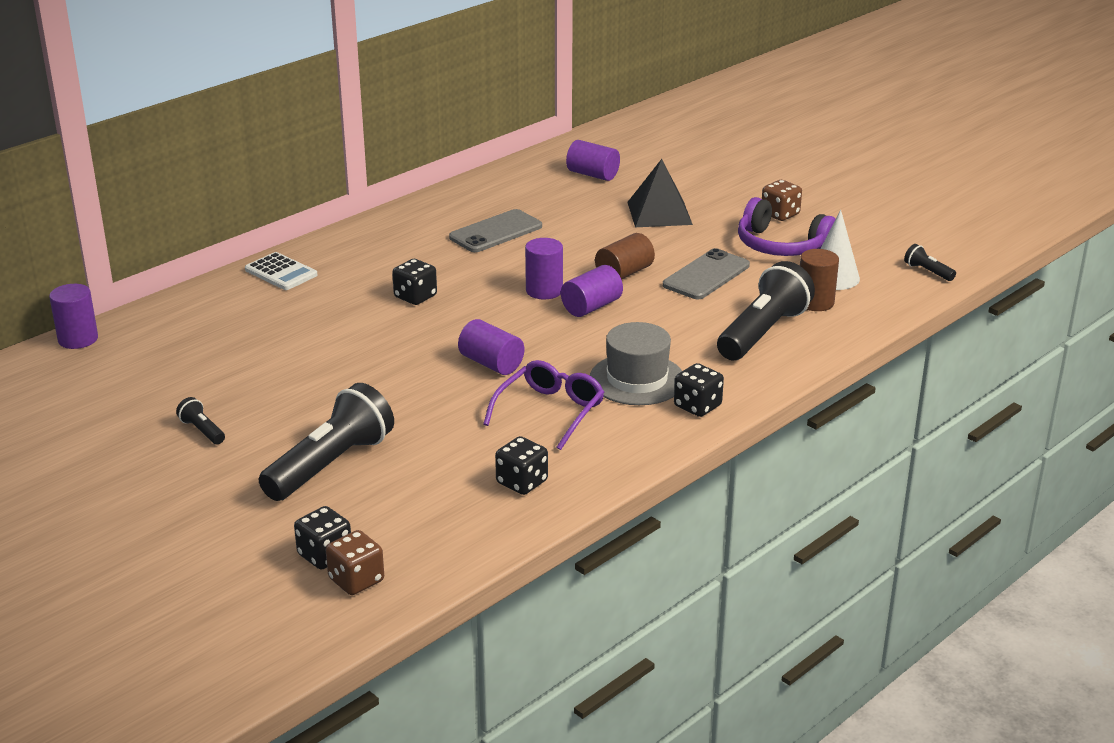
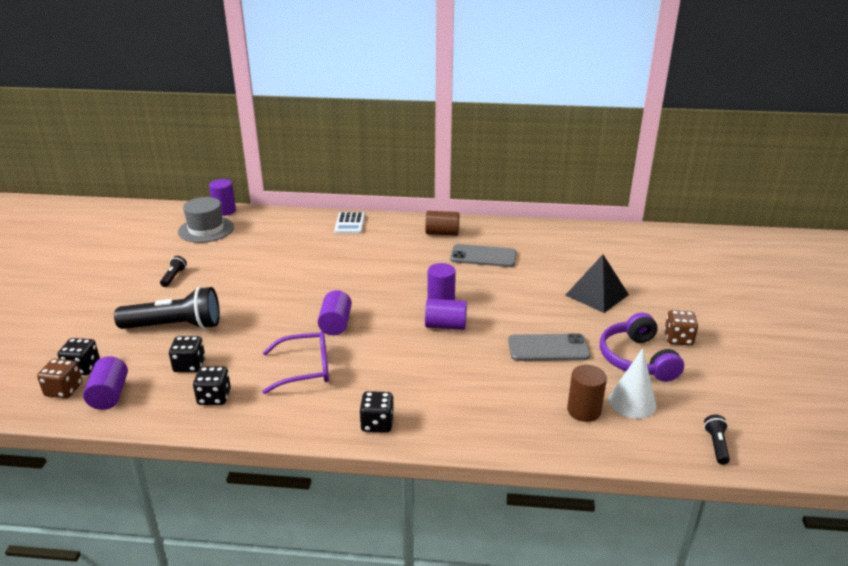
camera: 50 degrees right, 0 degrees up
(415, 297) = (377, 268): black dice -> black dice (189, 365)
(592, 175) = (601, 252): purple cylinder -> purple cylinder (109, 395)
(624, 273) = (502, 318): brown cylinder -> brown cylinder (442, 233)
(637, 379) = (381, 383): grey hat -> grey hat (206, 229)
(763, 332) = (509, 406): black flashlight -> none

